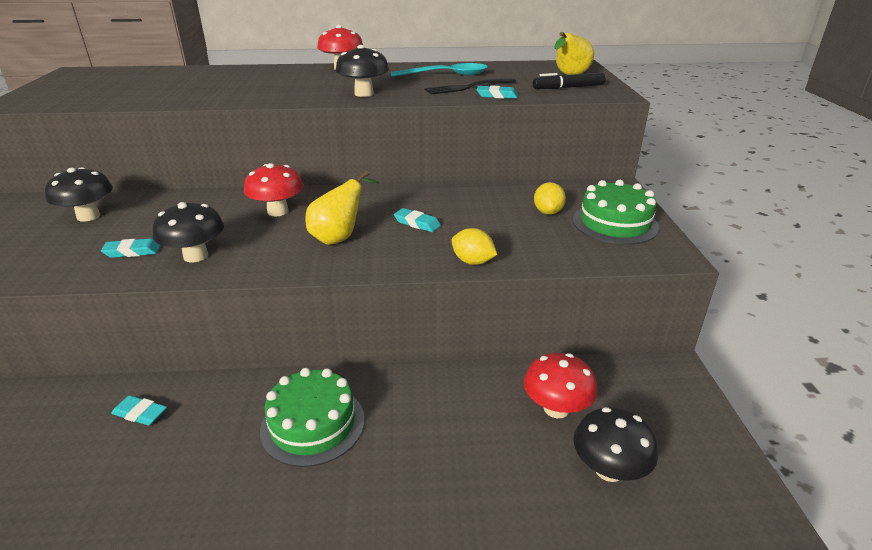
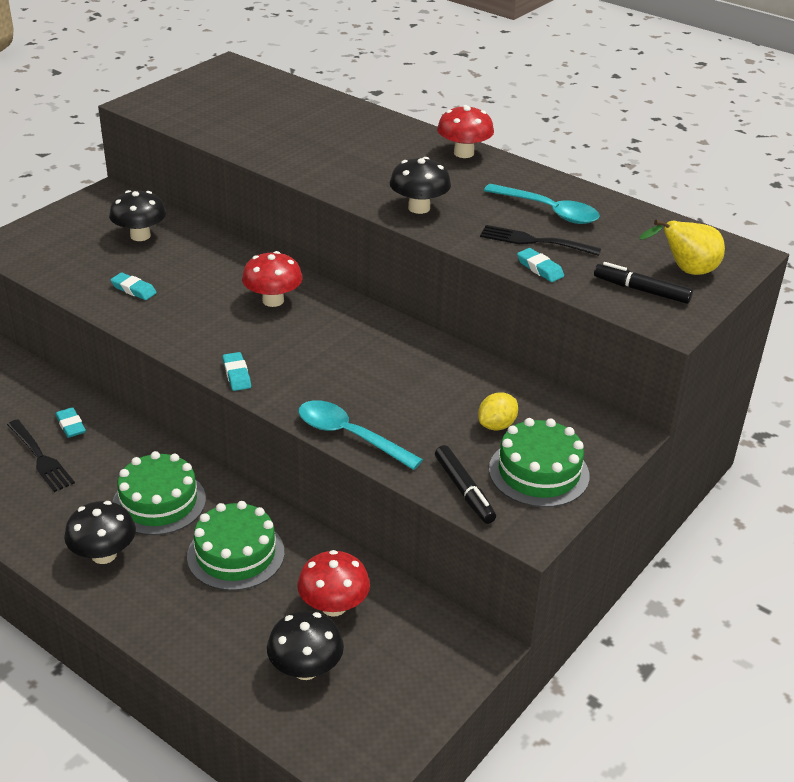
camera: 40 degrees right, 5 degrees up
(137, 461) = (40, 458): none -> black fork
(196, 256) = (168, 316): black mushroom -> black mushroom (104, 554)
(339, 237) = (284, 354): yellow pear -> none
(417, 223) = (363, 373): turquoise eraser -> turquoise eraser (237, 374)
(433, 421) = (235, 554): none -> green cake
(473, 262) = (350, 436): yellow lemon -> turquoise spoon
(597, 254) = (464, 490): none -> black marker

